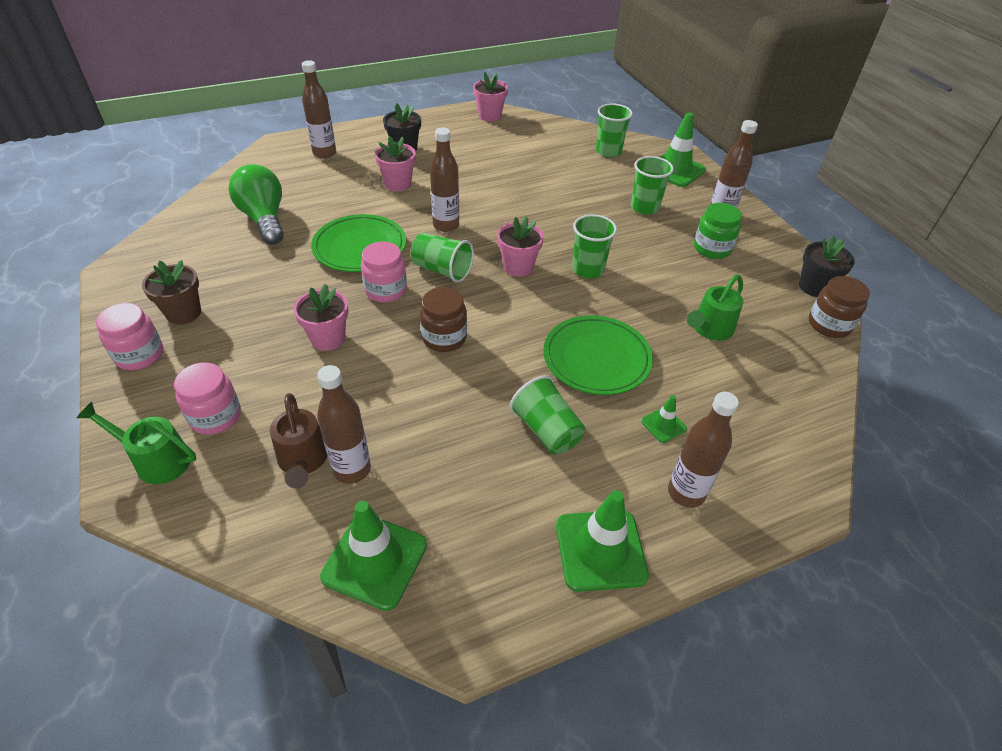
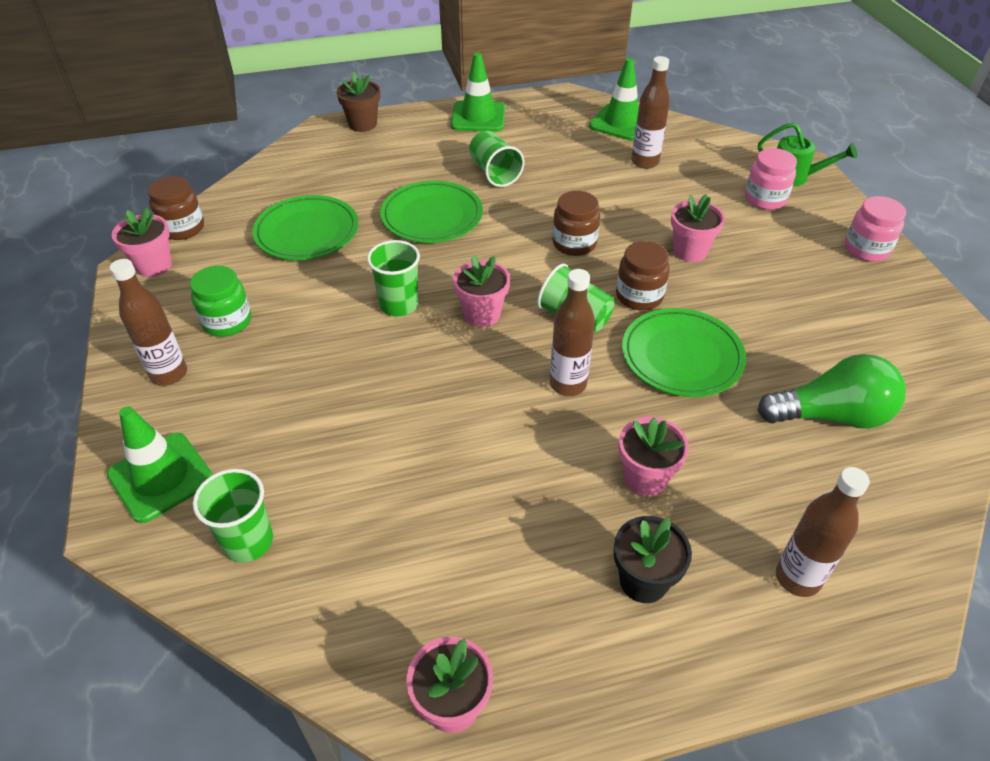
camera: 170 degrees left, 0 degrees up
(184, 313) = (852, 286): brown flower pot -> brown flower pot (362, 124)
(264, 219) = (831, 415): green light bulb -> green light bulb turned 75 degrees counterclockwise
(303, 461) = (682, 168): brown watering can -> none
(386, 290) = (639, 296): pink jar -> brown jar
(644, 207) = (269, 396): green cup -> none
(663, 425) = (400, 169): green traffic cone -> none
(686, 493) = (407, 135): brown bottle -> none
(709, 330) = (307, 232): green watering can -> green plate
(814, 287) = (154, 266): black flower pot -> pink flower pot

